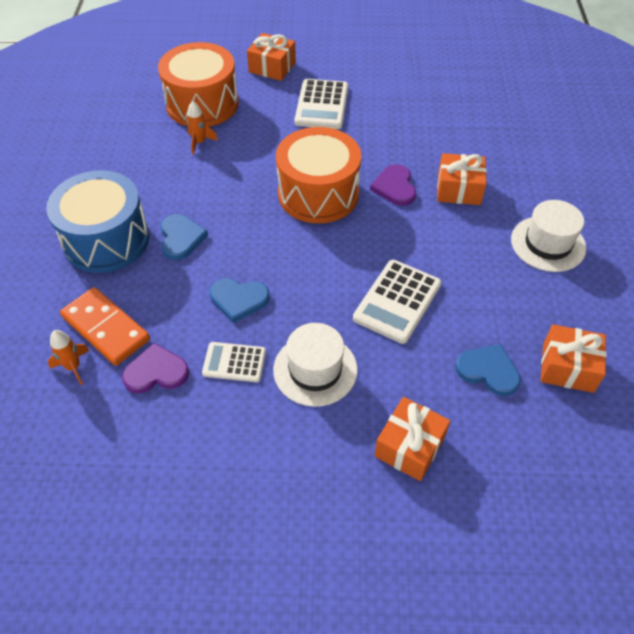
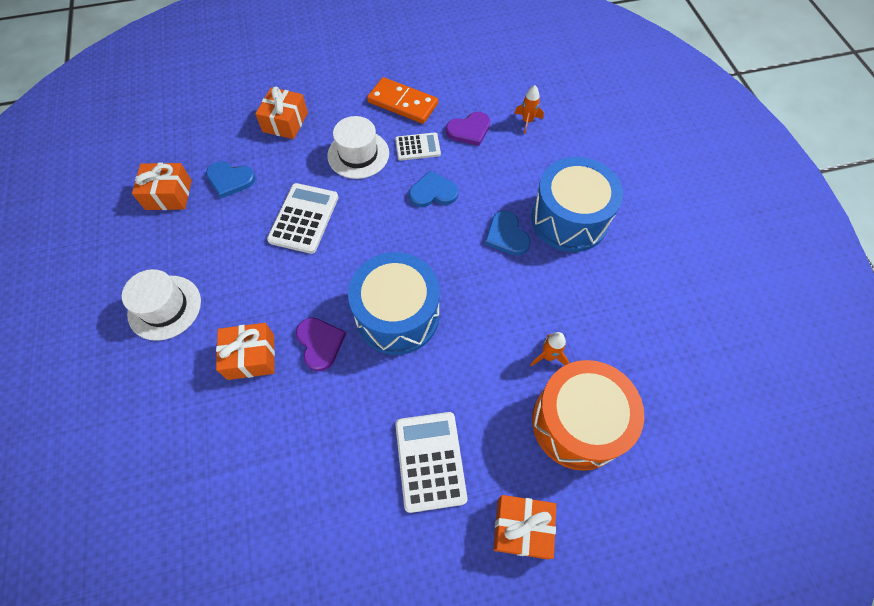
camera: 165 degrees right, 10 degrees up
(106, 328) = (522, 150): orange domino -> orange domino (402, 103)
(318, 194) = (397, 315): orange drum -> blue drum

